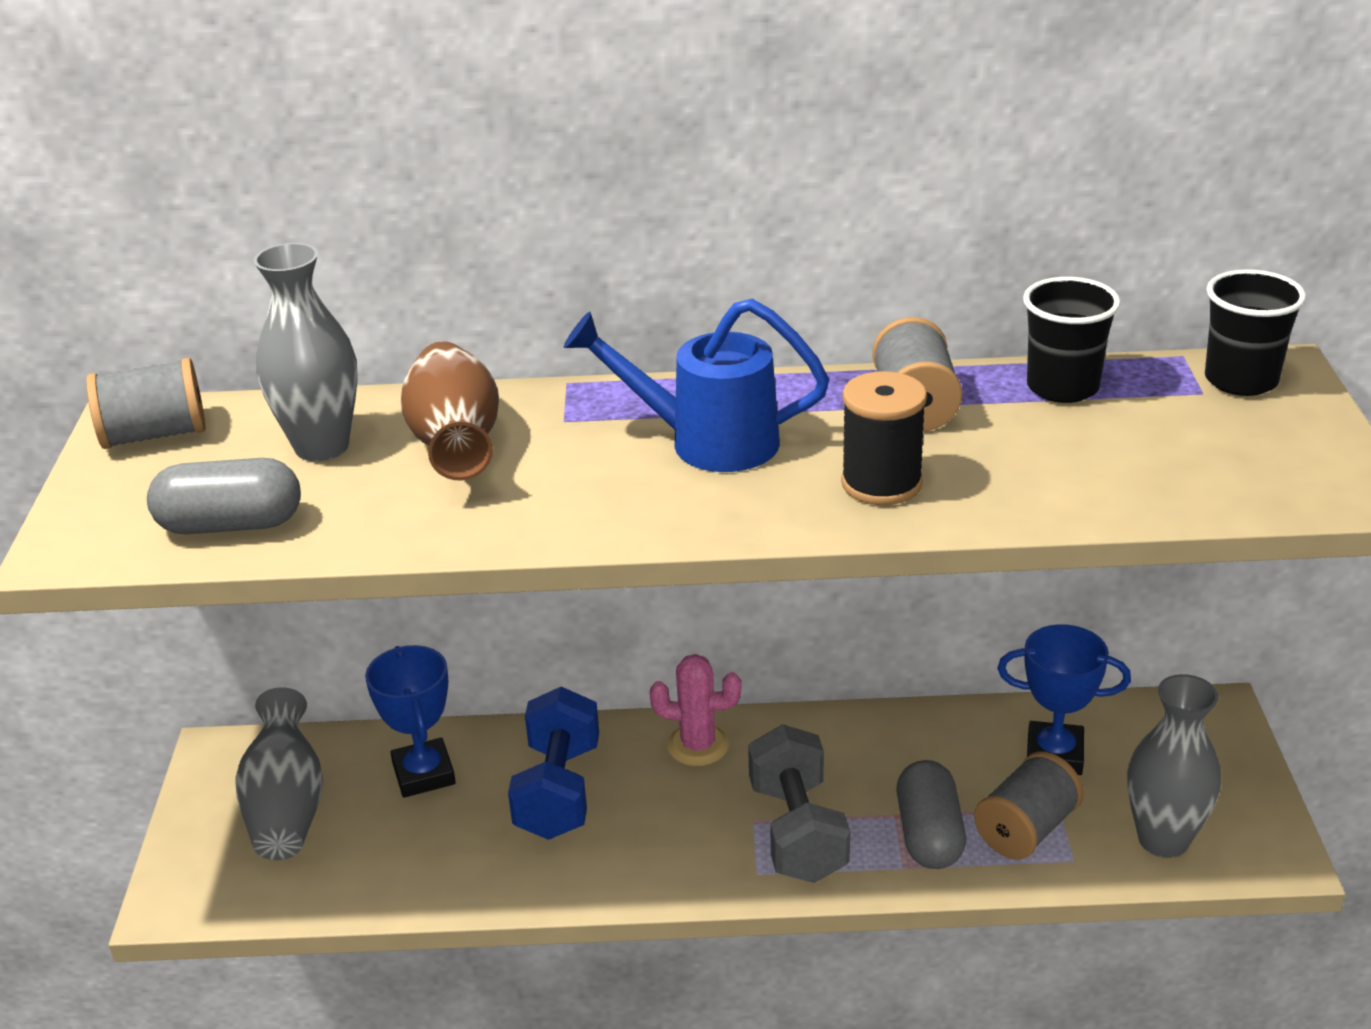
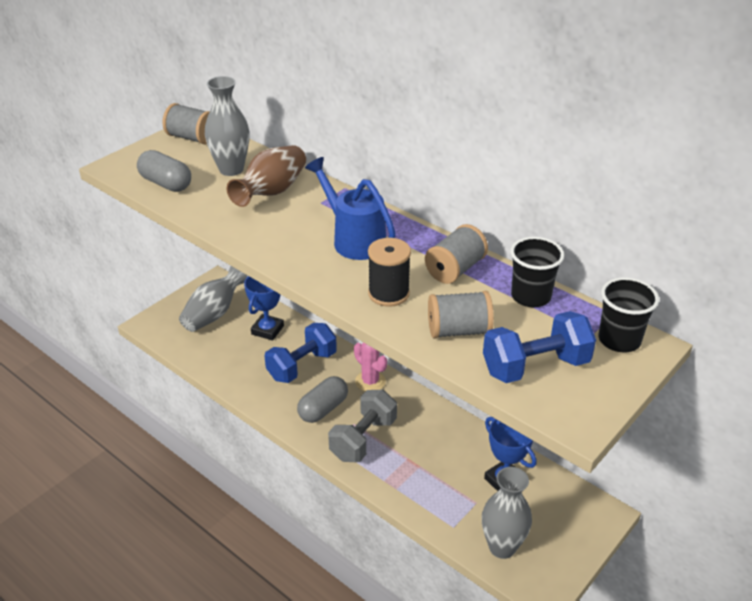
camera: 40 degrees right, 5 degrees up
(929, 835) = (410, 475): grey capsule -> grey capsule (323, 409)
(1026, 829) = (451, 501): grey spool -> grey spool (458, 331)
(1208, 463) = (535, 366): none -> blue dumbbell

